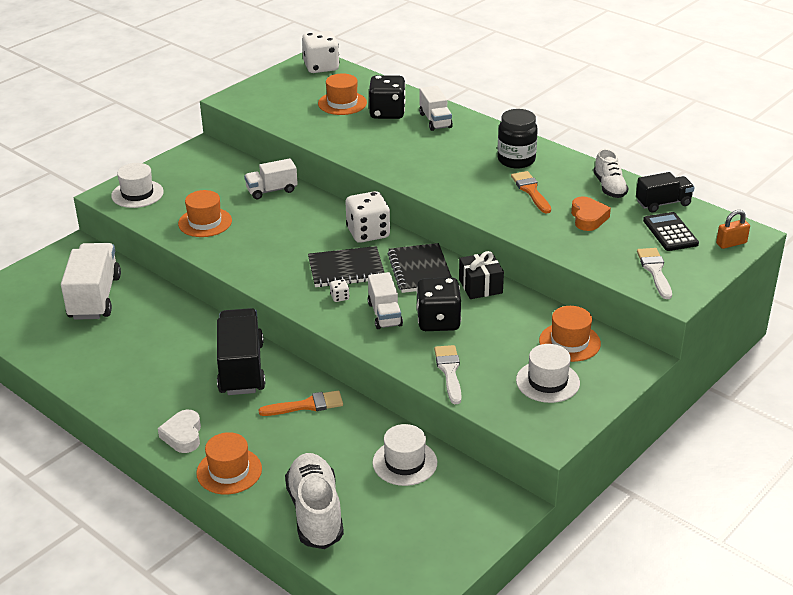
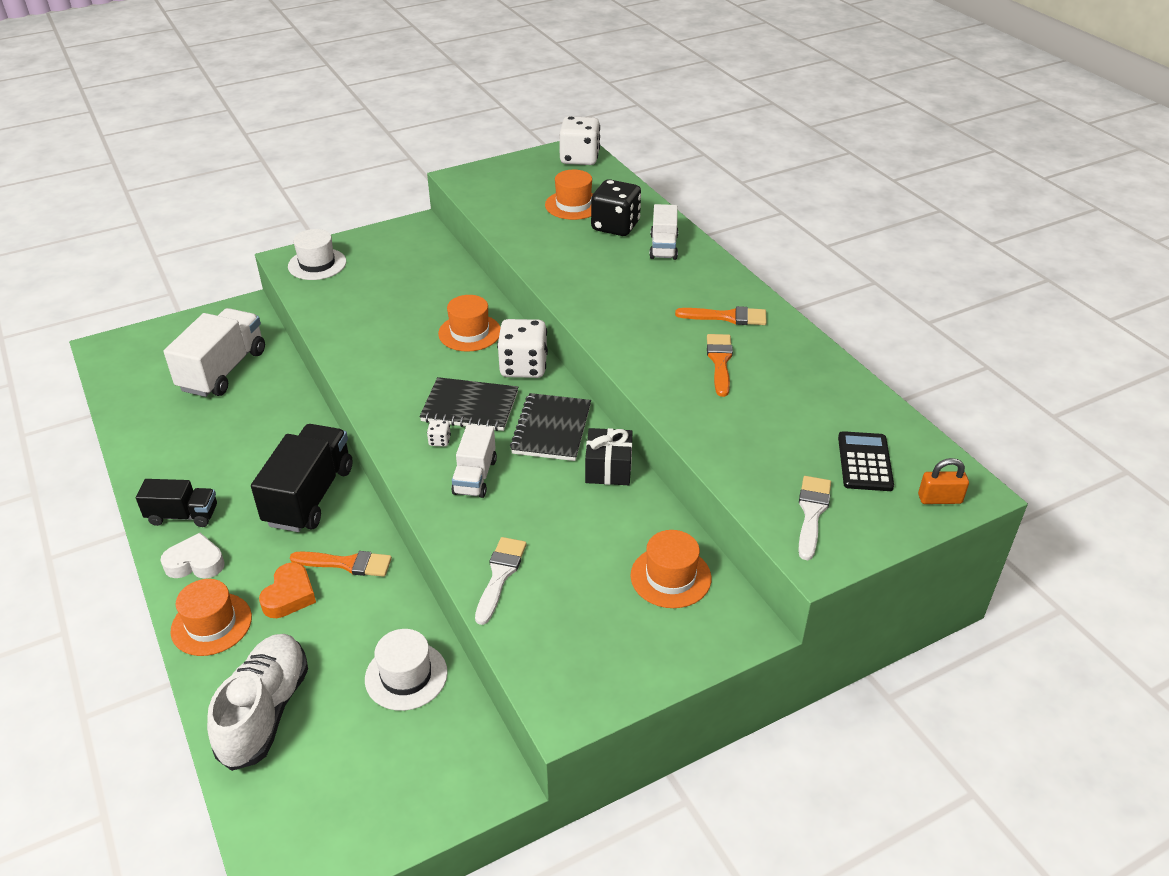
camera: 20 degrees right, 5 degrees up
(183, 435) = (195, 563): white heart -> white heart turned 75 degrees clockwise
(205, 222) = (361, 313): orange hat -> orange hat (469, 332)
(271, 190) = (454, 291): white truck -> none
(438, 321) = (530, 503): black dice -> none
(516, 160) = (727, 317): black jar -> orange brush
(547, 382) = (609, 626): white hat -> none
(588, 218) = (769, 415): orange heart -> orange heart (289, 595)
(609, 187) = (821, 379): white shoe -> none
(663, 203) = (879, 418): black truck -> black truck (183, 515)

